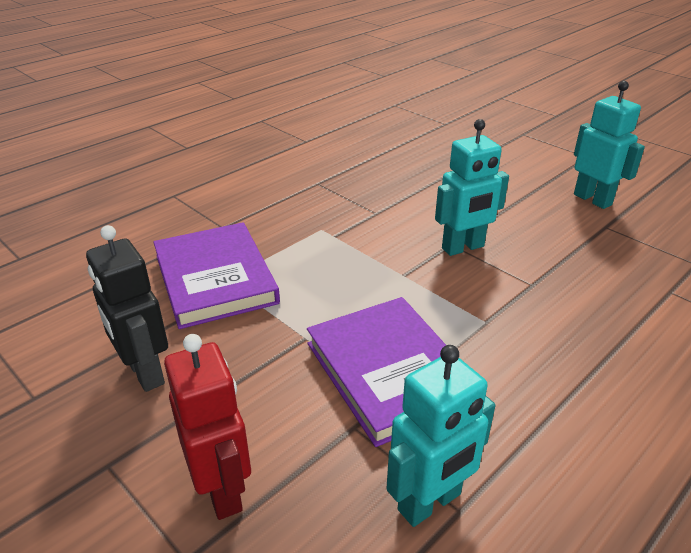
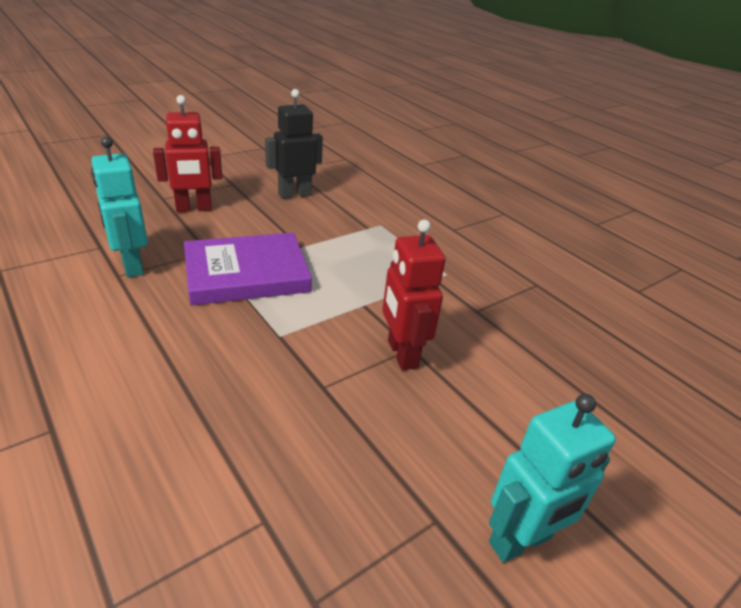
camera: 95 degrees right, 0 degrees up
(215, 279) = (381, 221): purple book -> none
(463, 248) = (401, 354): turquoise robot -> red robot

